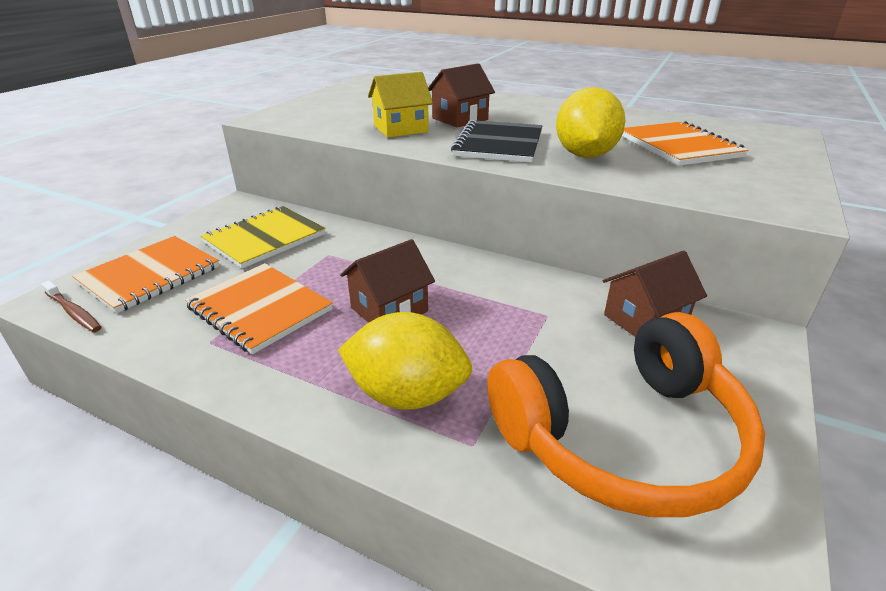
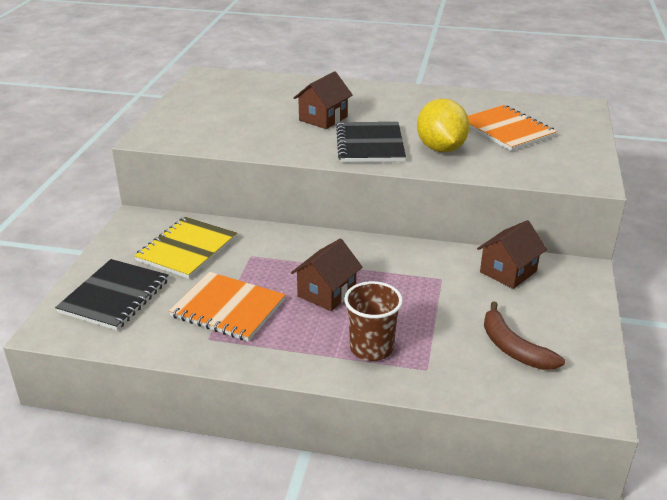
camera: 15 degrees left, 0 degrees up
(74, 312) = (79, 335): brown toothbrush -> none
(150, 275) = (114, 296): orange notebook -> black notebook
(401, 129) = (280, 136): yellow house -> none
(407, 394) = (371, 348): yellow lemon -> brown cup
(623, 437) = (513, 348): orange headphones -> brown banana

